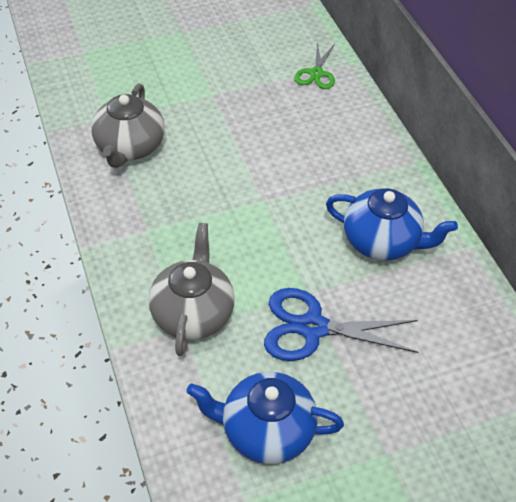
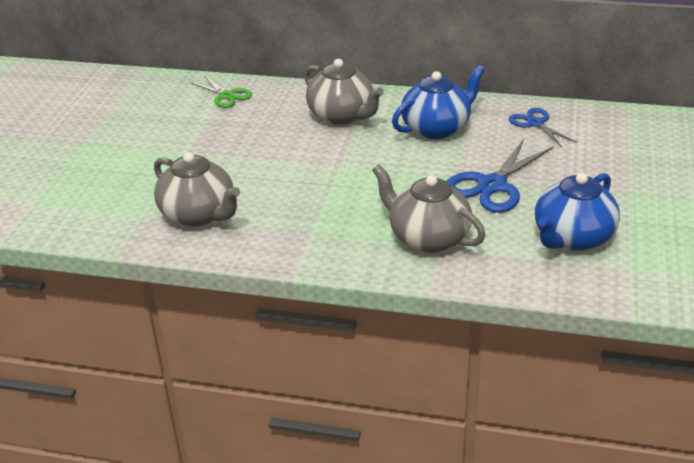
camera: 55 degrees left, 15 degrees down
(347, 163) = (342, 116): none -> grey teapot
(459, 319) = (535, 123): none -> blue scissors

